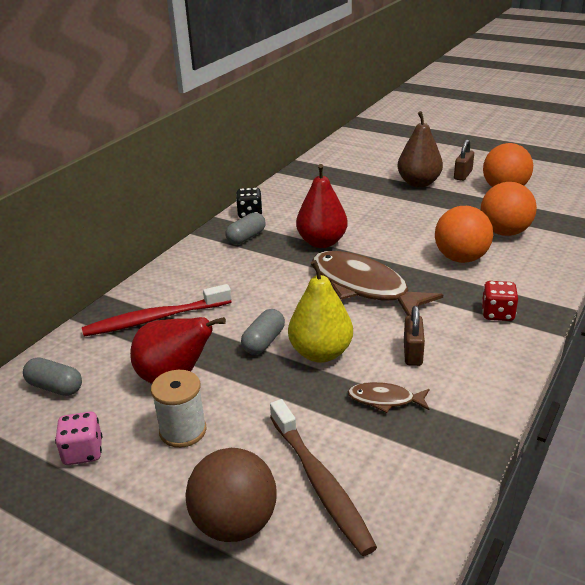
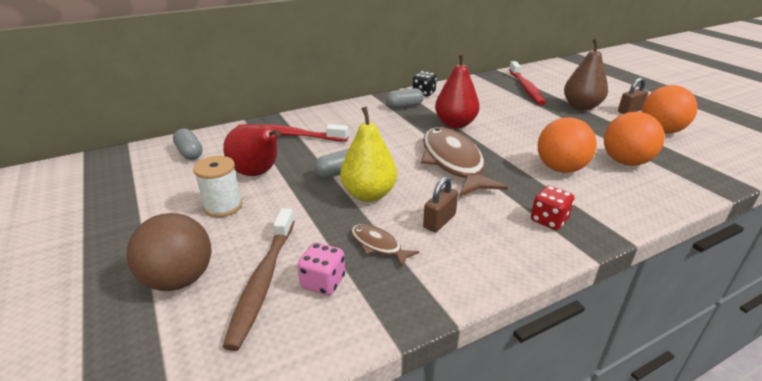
camera: 30 degrees right, 0 degrees up
(83, 452) = (157, 194): pink dice -> pink dice (323, 282)
(348, 176) = (526, 88): none -> red toothbrush

